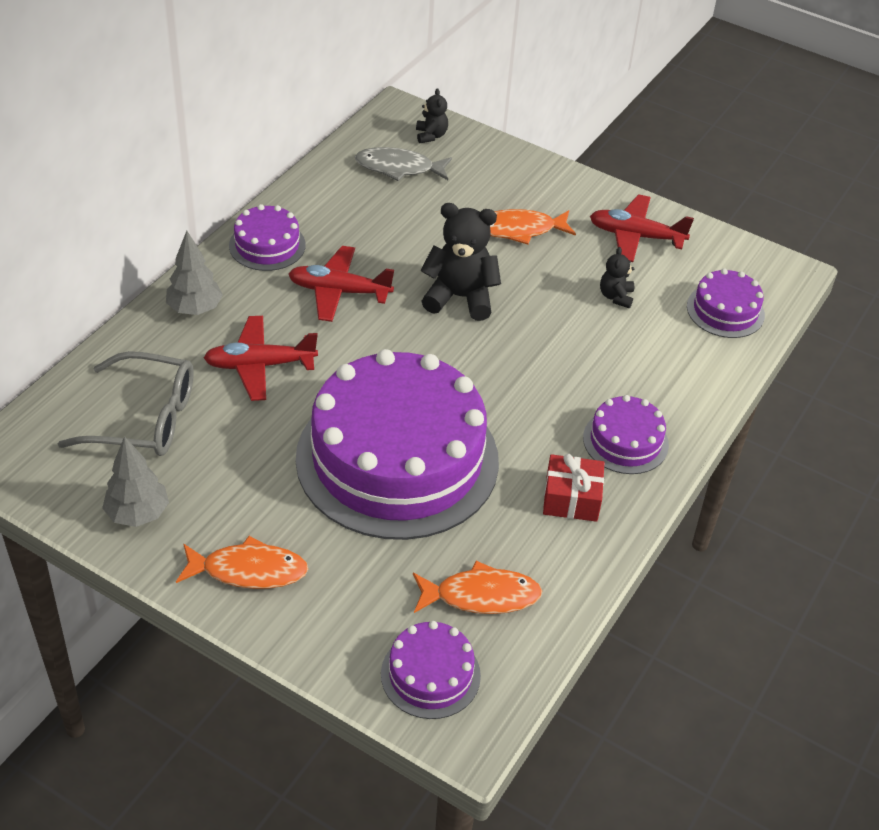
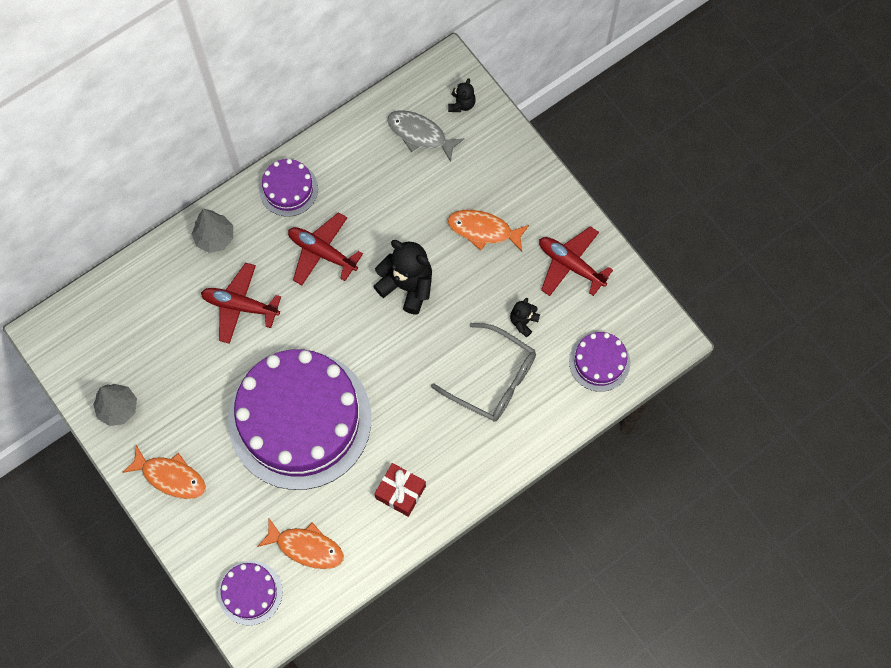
camera: 25 degrees right, 25 degrees up
(144, 418) = (148, 329): grey glasses -> grey glasses (493, 379)
(625, 441) = (461, 457): purple cake -> none

